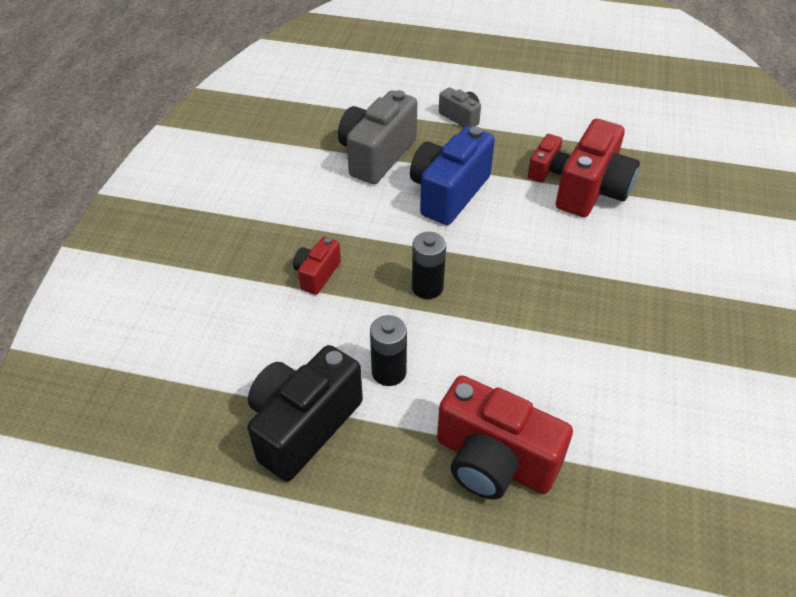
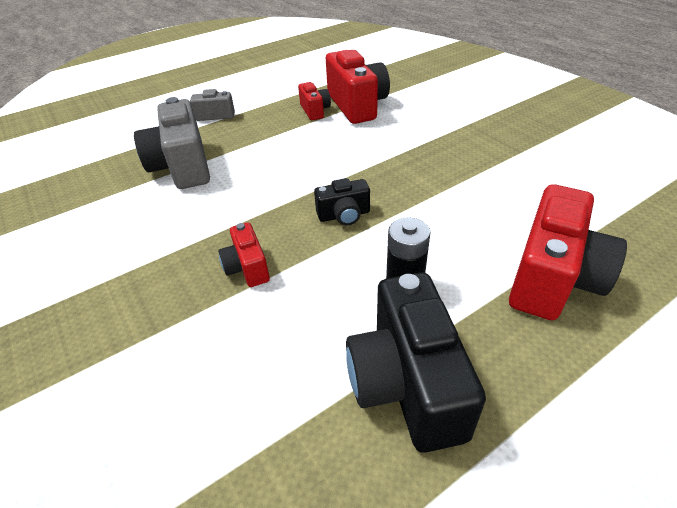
camera: 45 degrees left, 5 degrees down
(427, 287) = (344, 215): black battery -> black camera
(449, 193) = (272, 156): blue camera -> none
(494, 461) = (552, 278): red camera -> red camera turned 45 degrees counterclockwise

